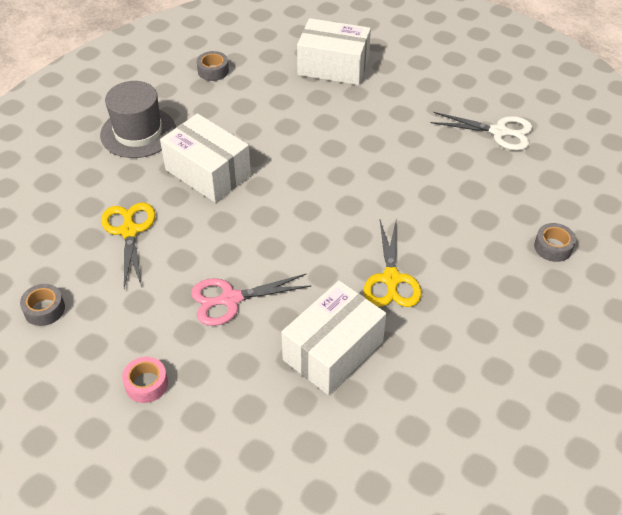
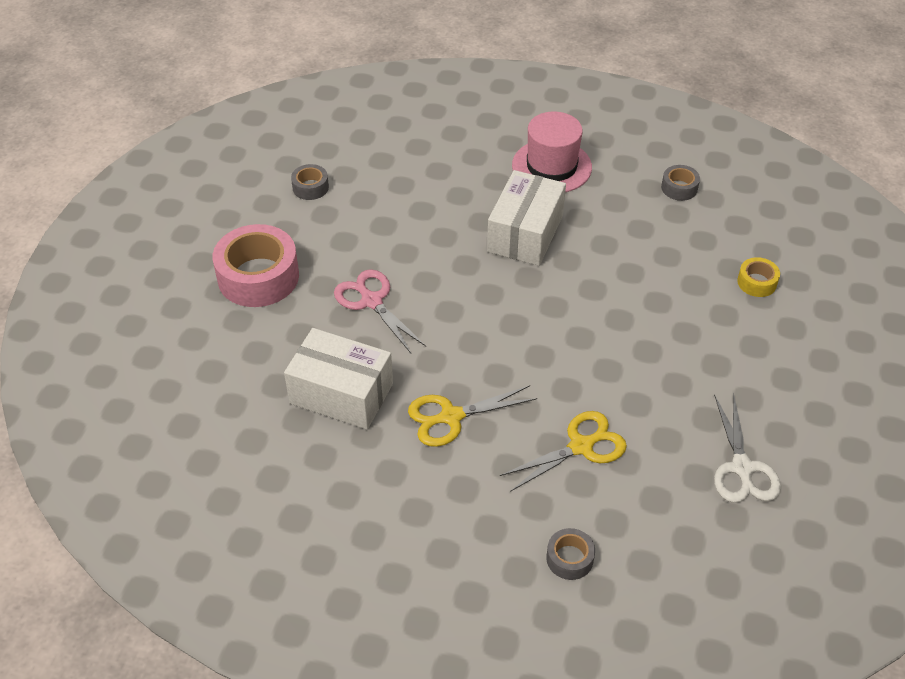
camera: 70 degrees right, 0 degrees up
(129, 231) = (421, 206): yellow scissors -> yellow scissors (581, 446)
(138, 132) = (551, 166): grey hat -> pink hat
(146, 384) = (258, 277): pink tape -> pink tape, size x2.09
(333, 66) = (757, 282): white box -> yellow tape

